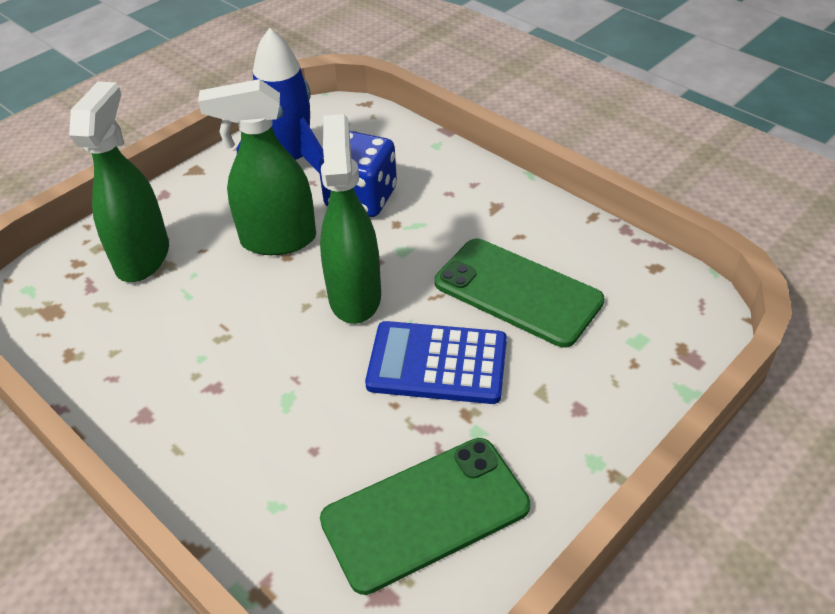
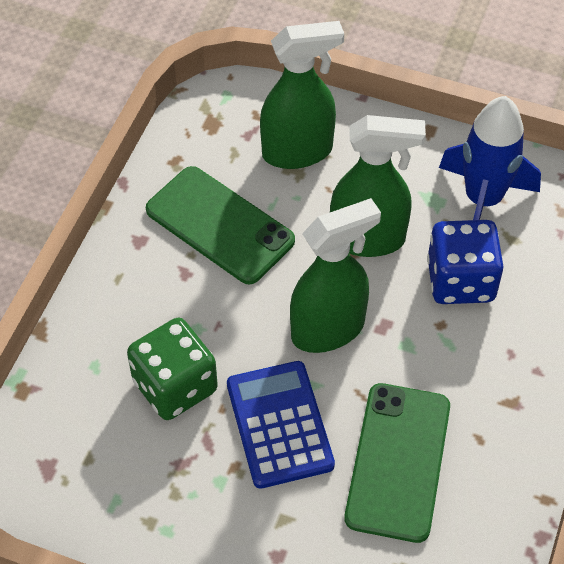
camera: 65 degrees right, 10 degrees up
(277, 240) = (368, 239): green spray bottle -> green spray bottle turned 120 degrees clockwise
(345, 436) = (175, 386): none -> green dice
(425, 513) = (126, 471): green phone -> green phone (219, 225)

